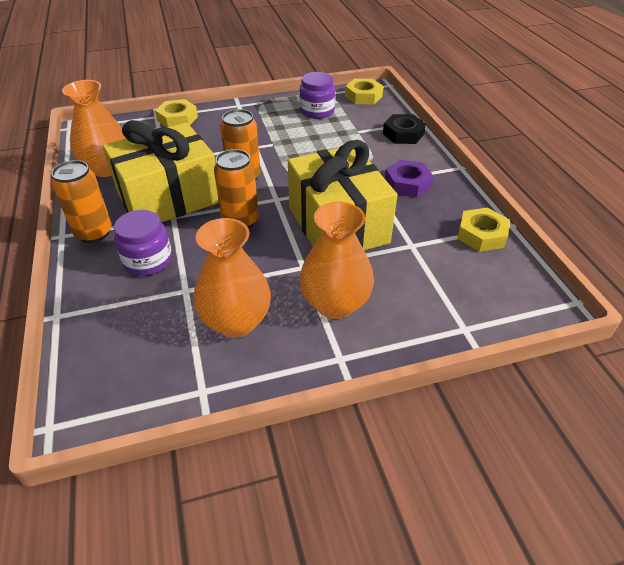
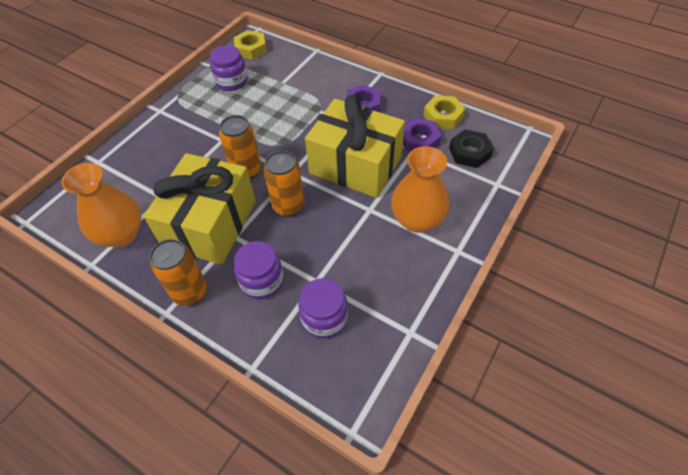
camera: 40 degrees left, 10 degrees up
(152, 322) = (324, 318): none -> purple jar
(177, 119) = (122, 153): yellow nut -> none
(236, 321) = (375, 276): orange vase -> none
(403, 134) = (316, 67): black nut -> black nut (469, 152)
(428, 240) = (419, 140): none -> purple nut

